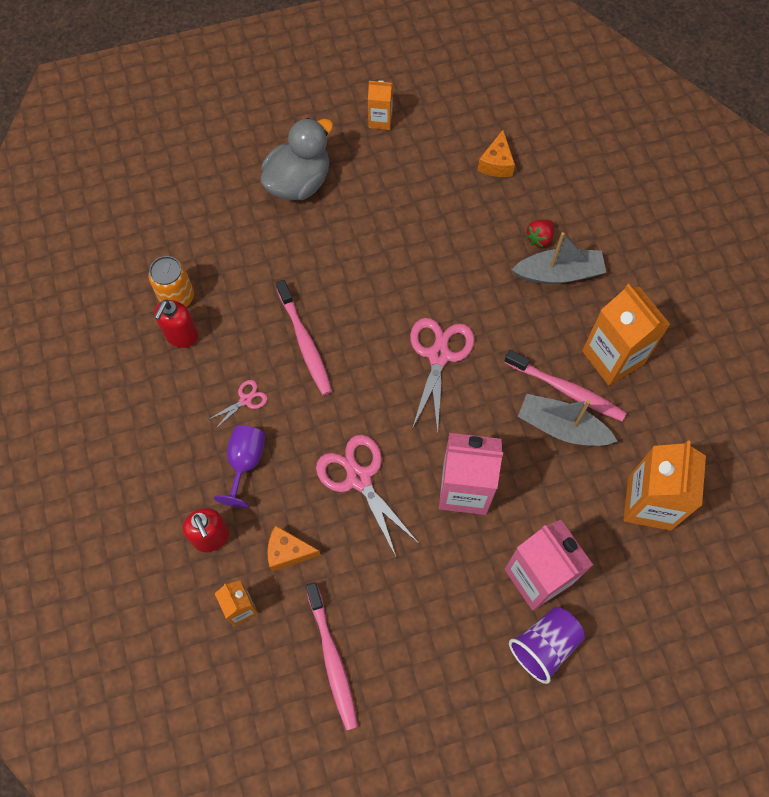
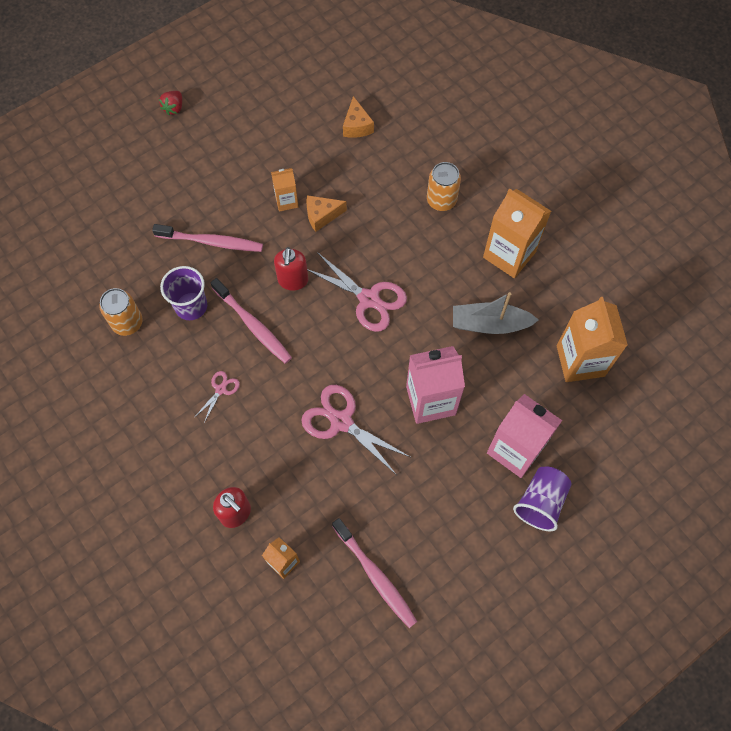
camera: 20 degrees left, 0 degrees up
(181, 336) = (144, 354): red soap dispenser -> red soap dispenser (293, 280)
(245, 463) = (240, 441): purple goblet -> none
(248, 301) = (191, 306): none -> purple cup
(288, 552) = (305, 502): orange cheese -> orange cheese (322, 215)
(299, 182) = (196, 192): grey duck -> none
(380, 120) = (245, 119): orange carton -> orange carton (286, 201)
(438, 355) = (369, 299): pink scissors -> pink scissors turned 135 degrees clockwise
(539, 238) = (415, 176): red strawberry -> red strawberry (174, 108)
(559, 273) = (441, 200): grey boat -> orange can
(567, 390) = (482, 293): pink toothbrush -> pink toothbrush (211, 242)

